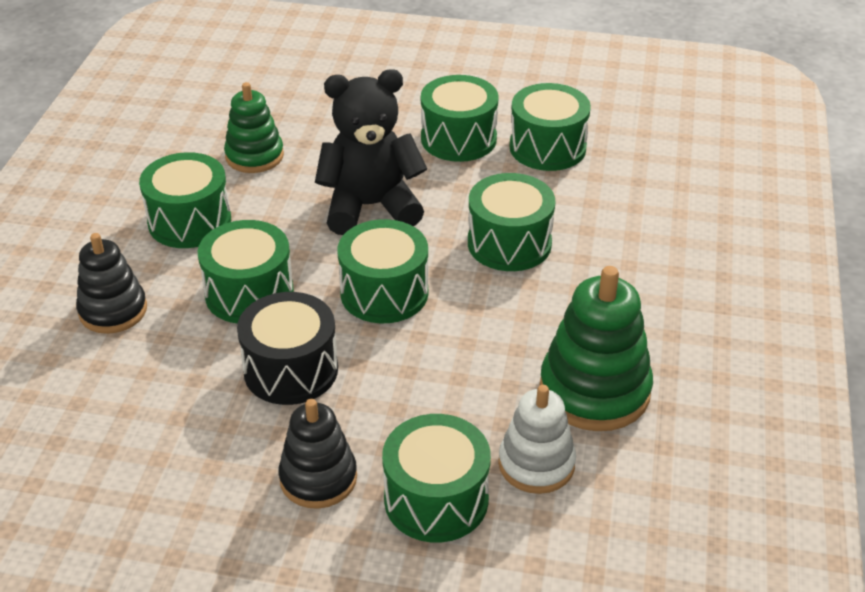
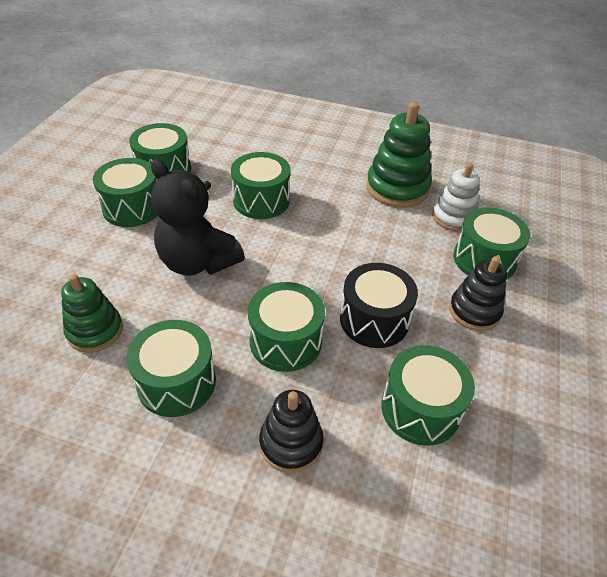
camera: 85 degrees left, 5 degrees up
(370, 206) = (198, 262): black teddy bear -> black teddy bear turned 45 degrees counterclockwise
(384, 293) = (299, 264): green drum -> green drum (420, 408)

